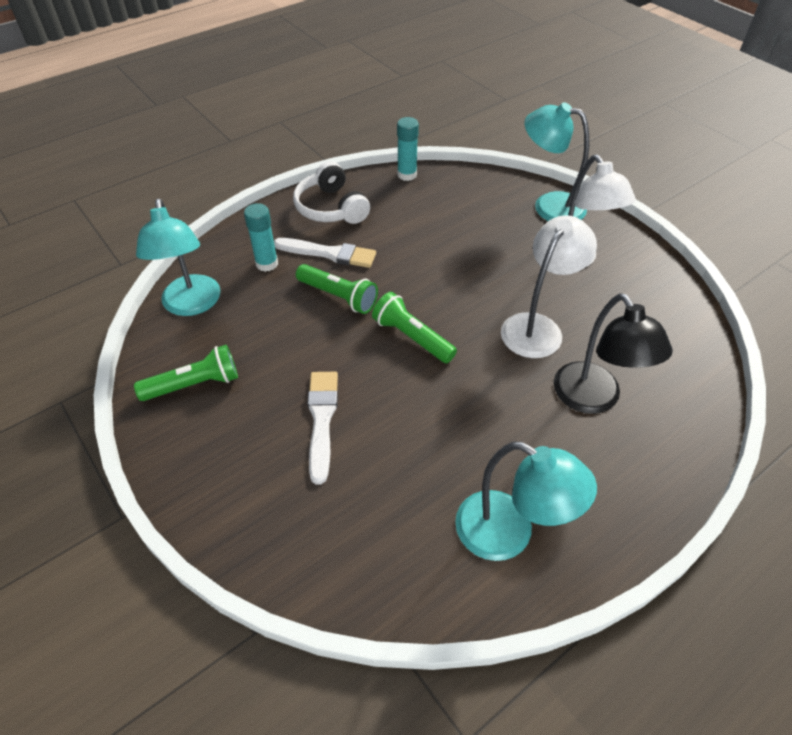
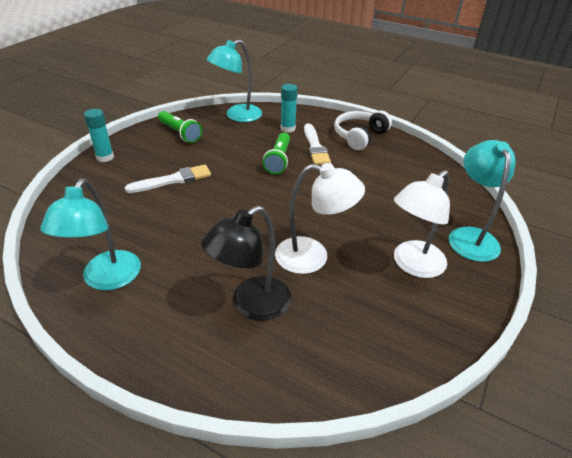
camera: 65 degrees right, 10 degrees down
(407, 175) = (428, 157): turquoise glue stick -> turquoise glue stick (105, 157)
(412, 337) = (261, 198): green flashlight -> none

